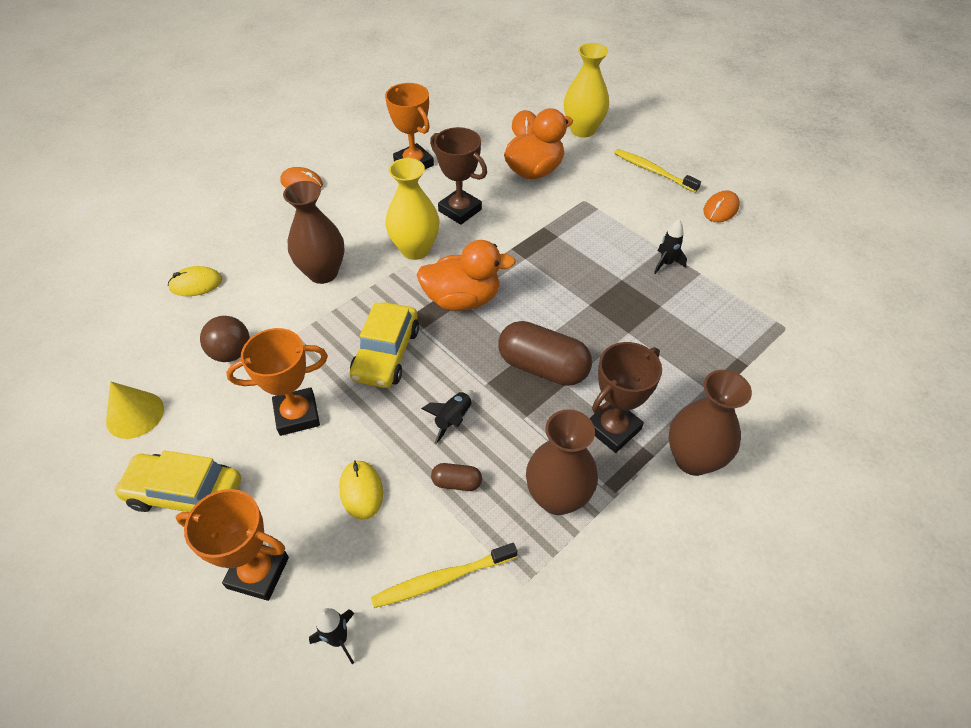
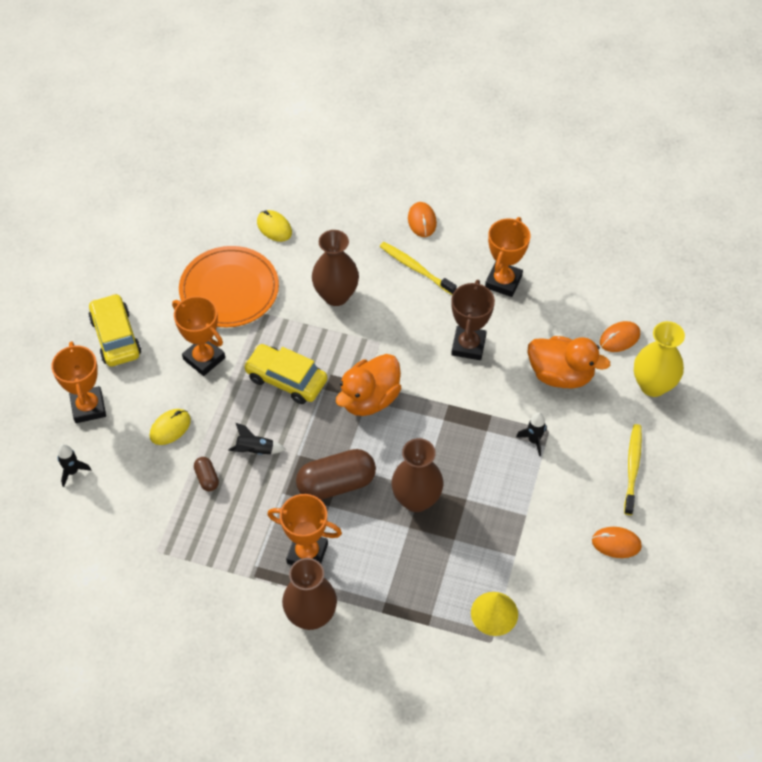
camera: 60 degrees right, 5 degrees up
(135, 414) = (151, 272): yellow cone -> yellow cone (494, 613)
(232, 353) = (229, 289): brown ball -> orange plate
(386, 354) = (286, 379): yellow car -> yellow car turned 45 degrees clockwise
(415, 249) = (401, 340): yellow vase -> none
(441, 579) = (136, 504): yellow toothbrush -> yellow toothbrush (415, 268)
(462, 299) = (369, 399): orange duck -> orange duck turned 75 degrees clockwise
(543, 367) = (336, 484): brown capsule -> brown capsule turned 75 degrees clockwise
(557, 497) = (229, 542): brown vase -> brown vase (416, 499)
(613, 428) = (307, 553): brown trophy -> orange trophy
(666, 263) = (509, 525): black rocket -> black rocket (534, 440)

